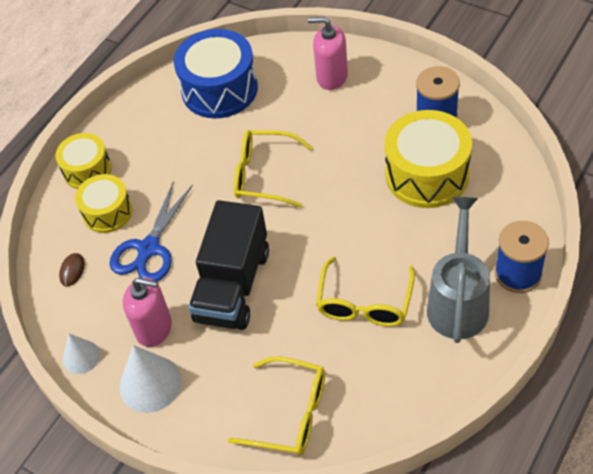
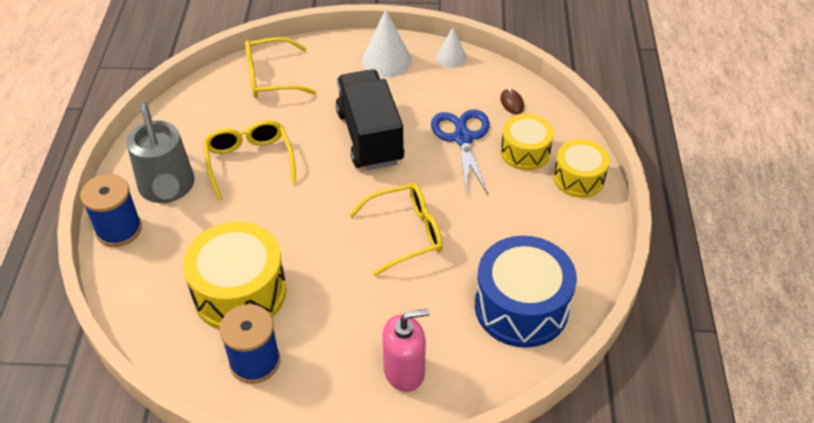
camera: 145 degrees right, 5 degrees down
(154, 328) = (411, 90): pink soap dispenser -> none

